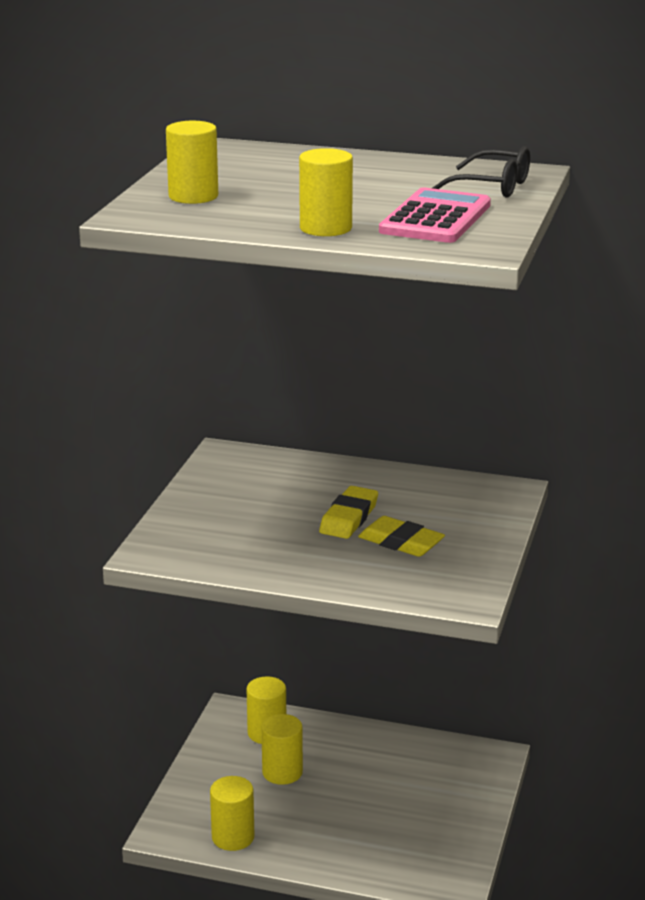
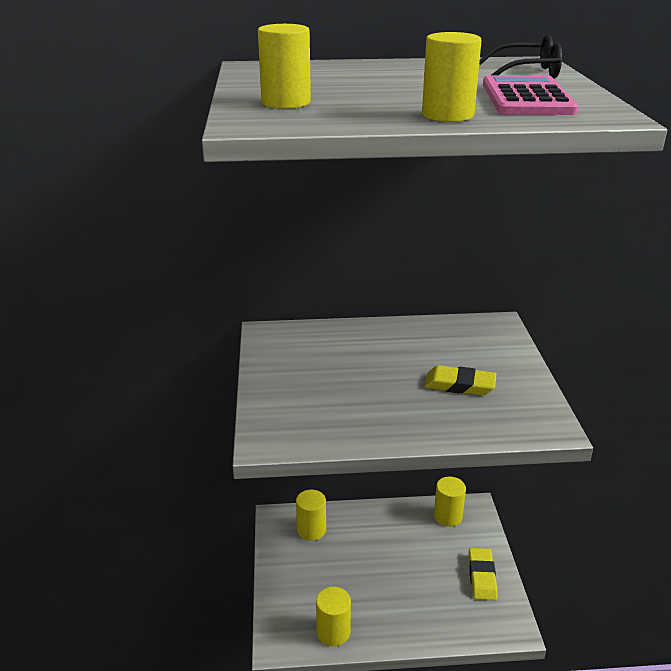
camera: 20 degrees left, 5 degrees up
(282, 772) = (339, 561): yellow cylinder -> yellow cylinder (447, 516)
(349, 518) = (404, 371): yellow eraser -> yellow eraser (482, 577)

